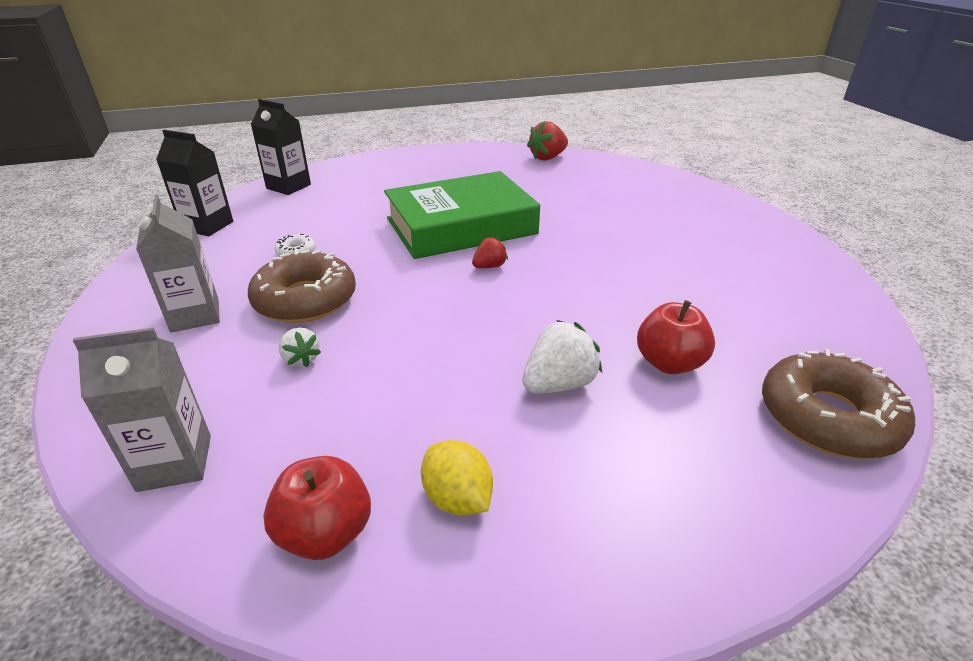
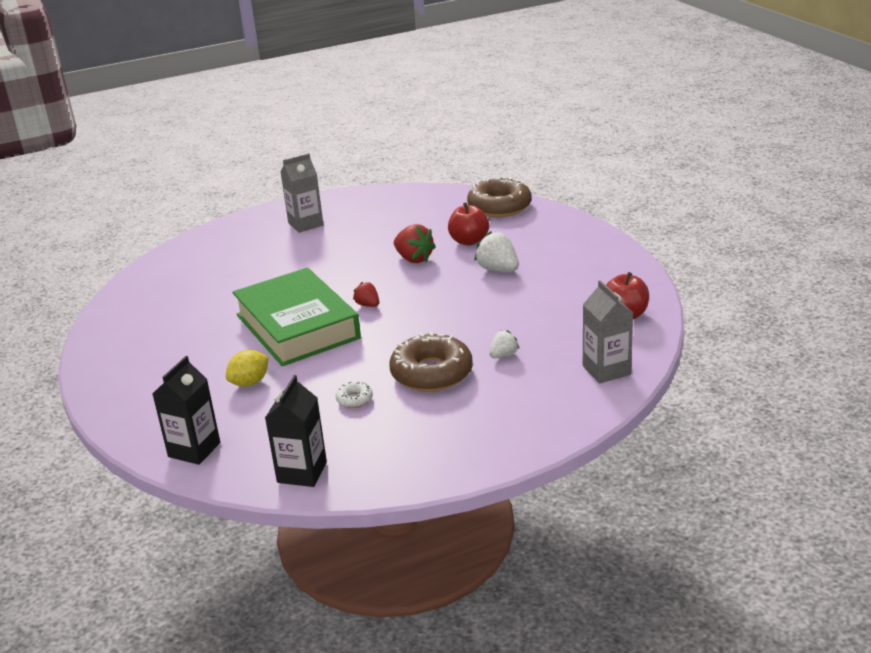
camera: 95 degrees left, 5 degrees down
(195, 315) = (465, 417): grey carton -> grey carton (305, 224)
(457, 498) = (590, 287): yellow lemon -> yellow lemon (250, 382)
(547, 158) = (131, 301): red strawberry -> red strawberry (414, 259)

